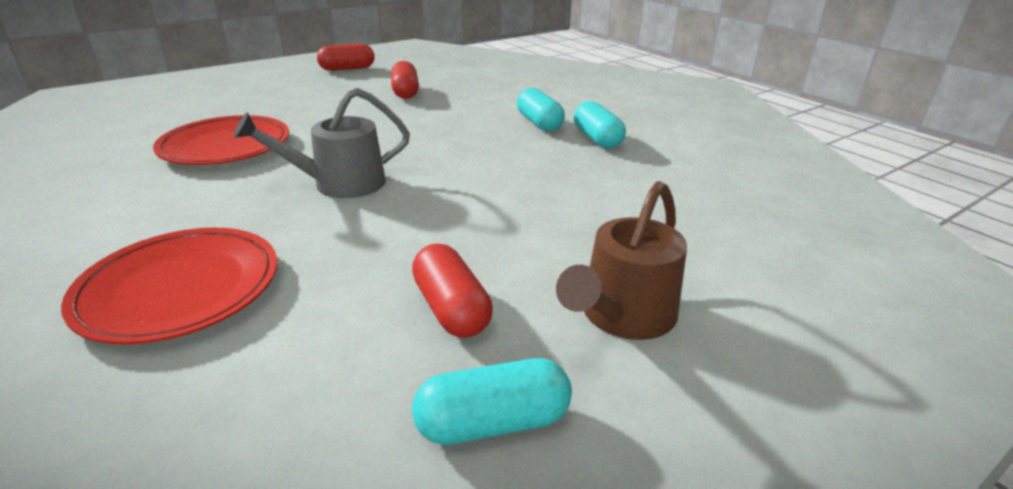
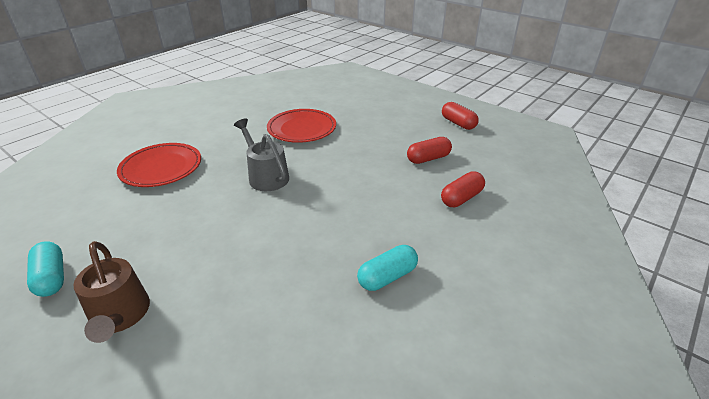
camera: 75 degrees right, 5 degrees up
(451, 309) = (137, 247): red capsule -> red capsule (461, 198)
(539, 123) = (405, 236): turquoise capsule -> none
(622, 316) = (120, 316): brown watering can -> brown watering can turned 135 degrees counterclockwise

